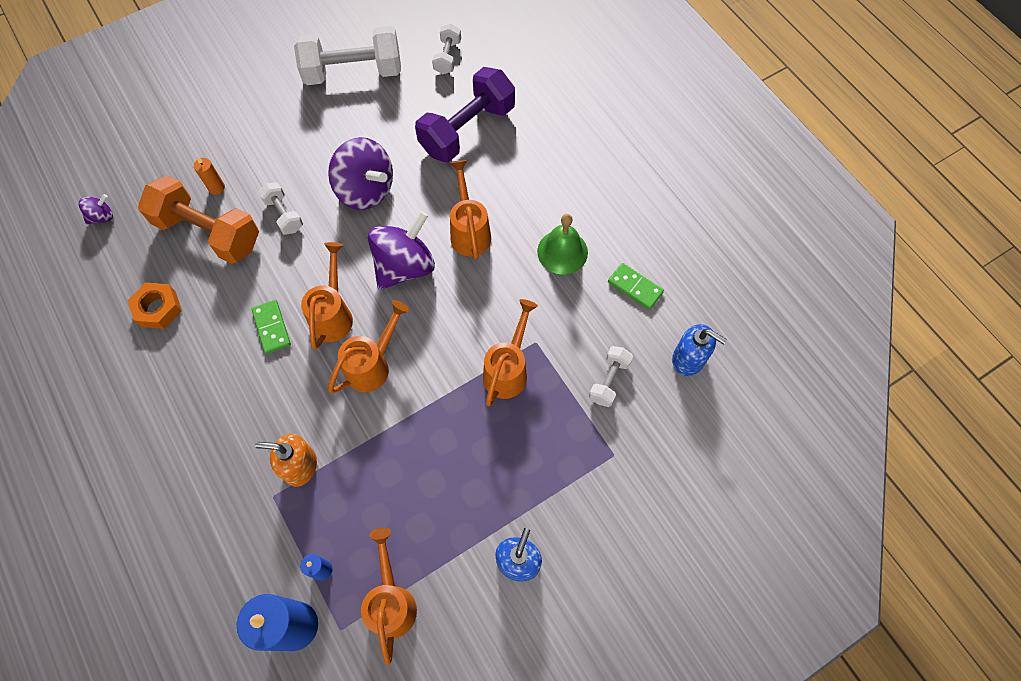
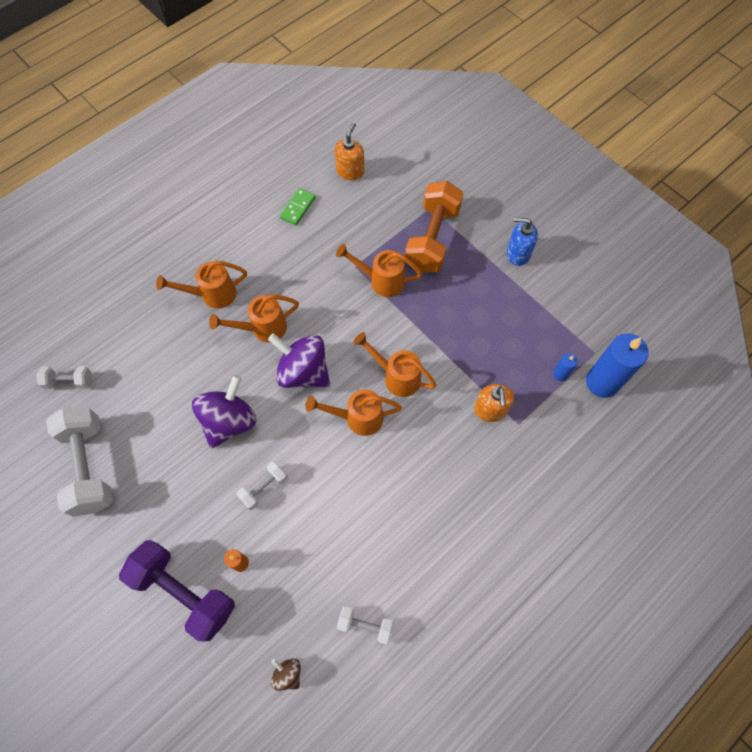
camera: 100 degrees left, 0 degrees up
(102, 217) = (287, 674): purple spinning top -> brown spinning top
(158, 309) = (379, 575): orange nut -> none
(208, 232) = (292, 554): orange dumbbell -> orange dumbbell (432, 239)
(272, 327) = (379, 465): green domino -> none
(391, 601) = (566, 325): orange watering can -> orange watering can (212, 295)
(467, 130) = (156, 349): purple dumbbell -> purple dumbbell (184, 592)
(562, 252) = (273, 258): green bell -> none
(609, 380) = (376, 216): white dumbbell -> white dumbbell (365, 625)
(689, 359) = (350, 171): blue soap dispenser -> orange soap dispenser

